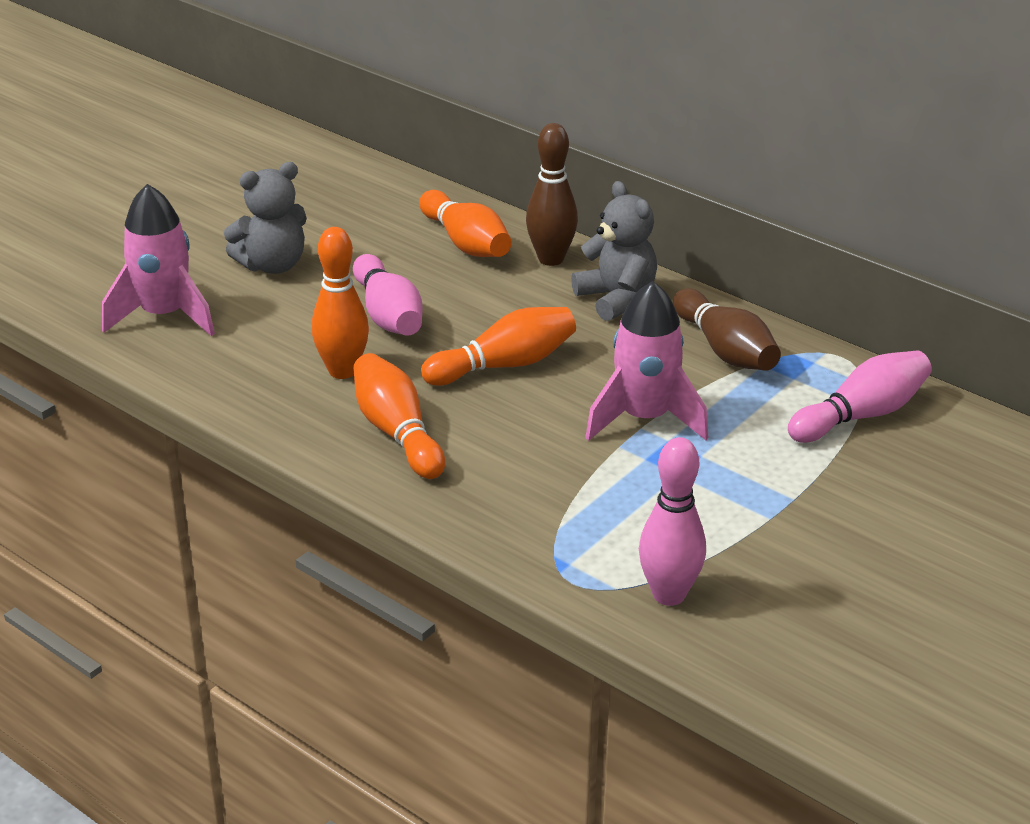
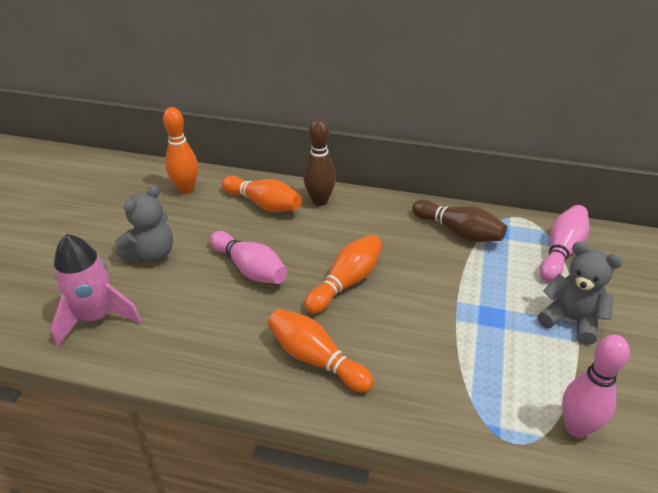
camera: 25 degrees left, 5 degrees up
(342, 371) = (248, 321): orange bowling pin -> orange bowling pin (186, 189)
(616, 299) = (375, 216): grey teddy bear -> grey teddy bear (571, 320)
(644, 418) = (454, 294): pink rocket -> none

